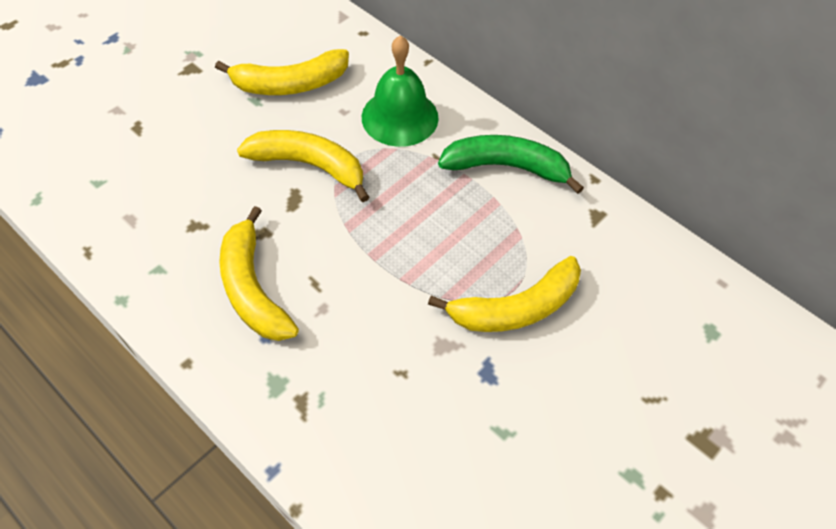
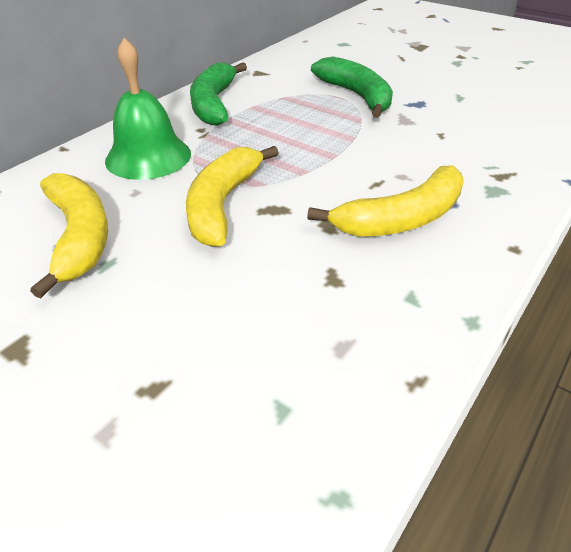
camera: 95 degrees left, 15 degrees down
(515, 308) = (356, 96): yellow banana -> green banana

